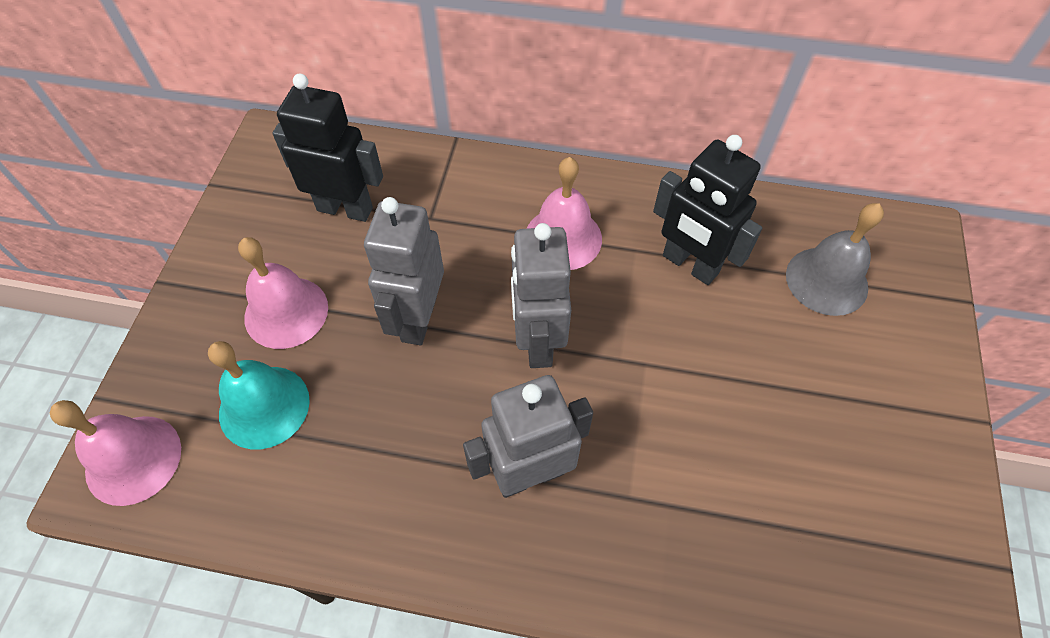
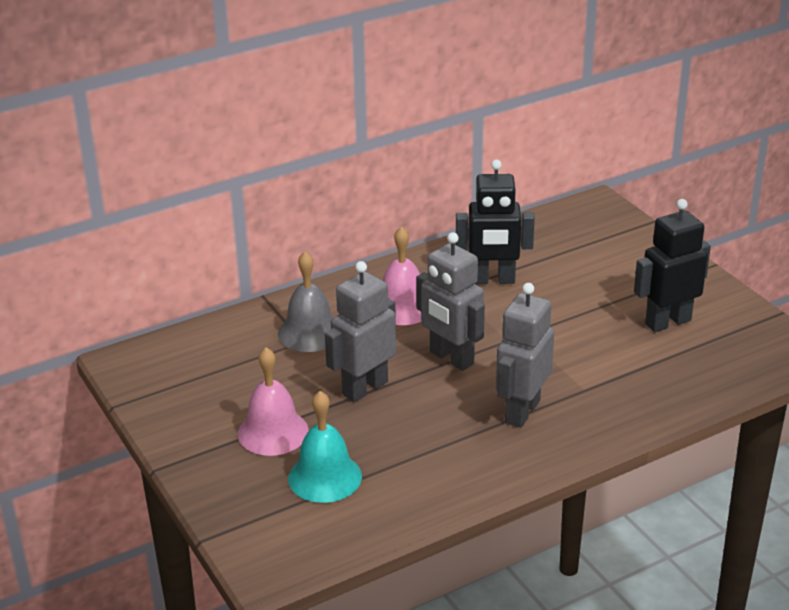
camera: 40 degrees left, 25 degrees down
(133, 459) = (275, 546): pink bell -> none
(345, 208) = (237, 366): black robot -> black robot (667, 322)
(418, 319) = (364, 388): grey robot -> grey robot turned 75 degrees clockwise
(826, 280) = (574, 248): grey bell -> grey bell (310, 332)

